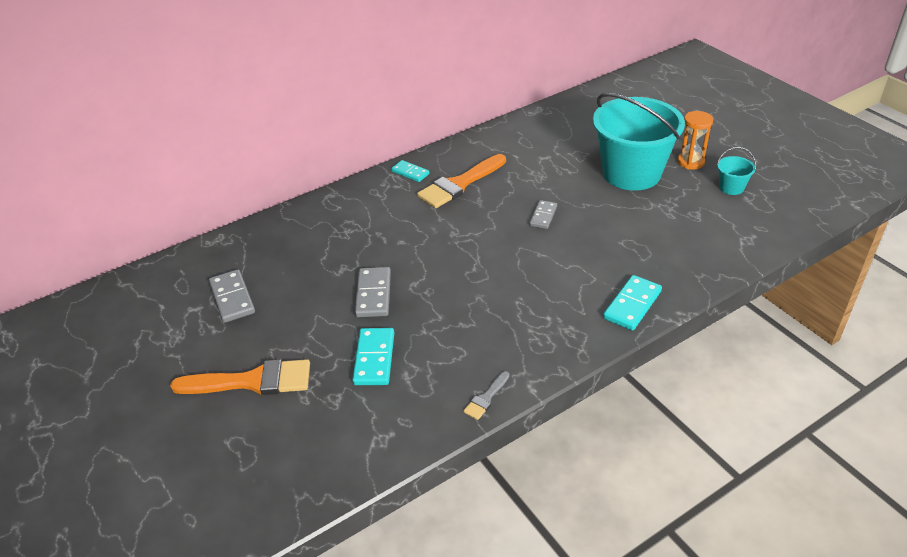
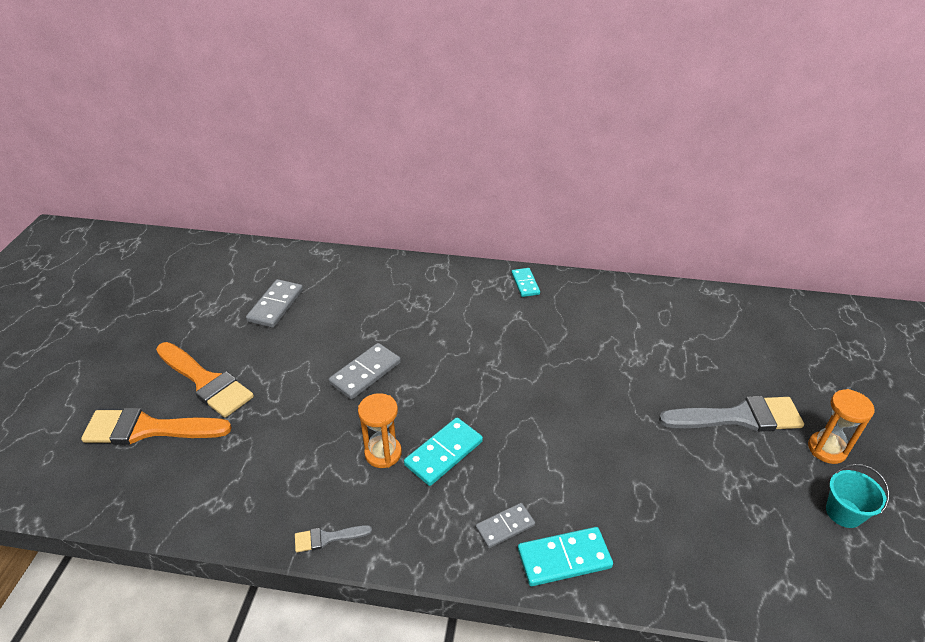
camera: 40 degrees right, 0 degrees up
(374, 358) = (297, 429): turquoise domino -> turquoise domino (443, 453)
(454, 330) = (383, 453): none -> orange hourglass
(459, 184) = (553, 320): orange brush -> orange brush (148, 429)
(543, 216) = (591, 401): grey domino -> grey domino (505, 527)
(631, 173) = (739, 417): turquoise bucket -> grey brush

